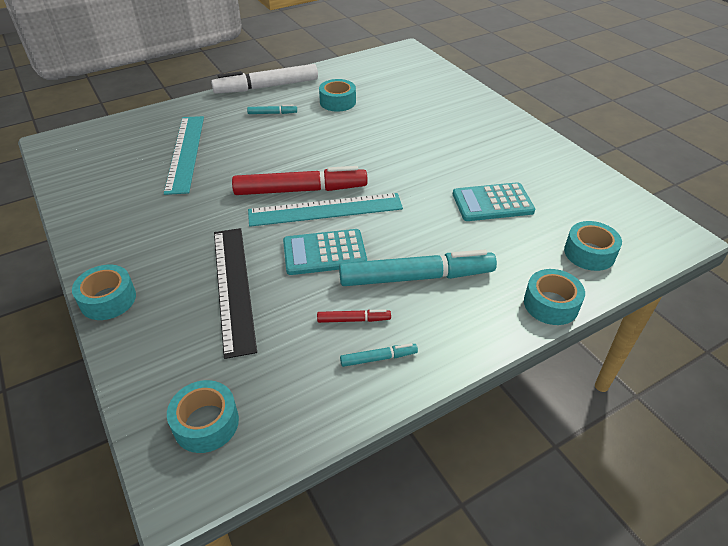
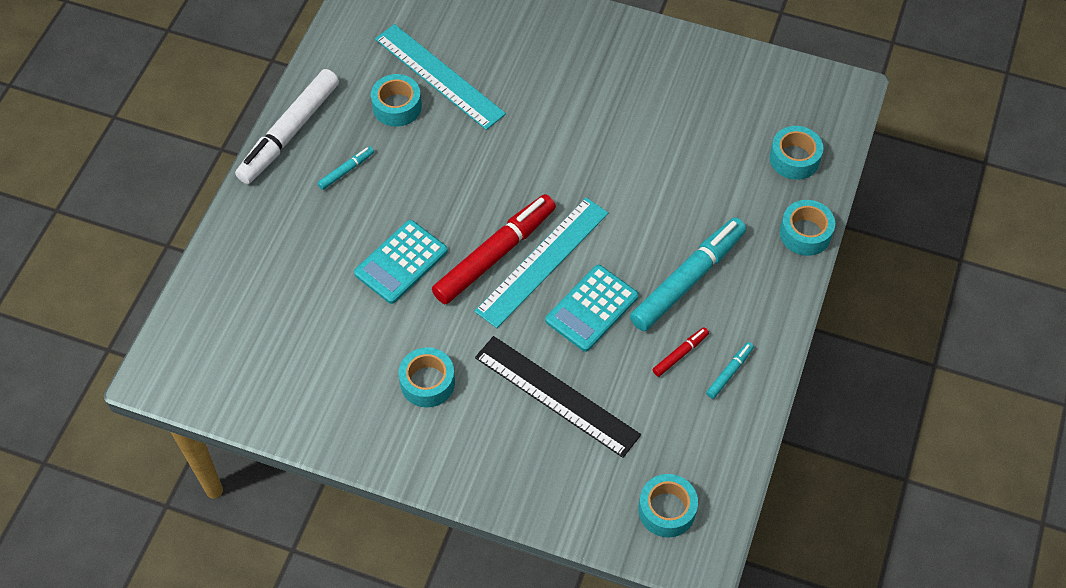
camera: 40 degrees left, 15 degrees up
(108, 299) = (469, 483): turquoise tape -> turquoise tape (427, 382)
(185, 153) = (323, 287): turquoise ruler -> turquoise ruler (439, 76)
(492, 203) = (676, 152): turquoise calculator -> turquoise calculator (401, 262)

